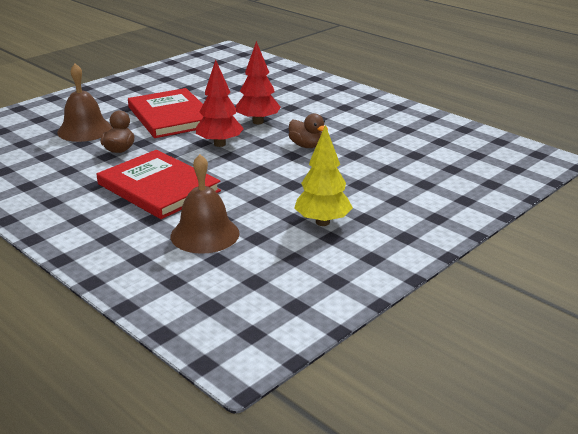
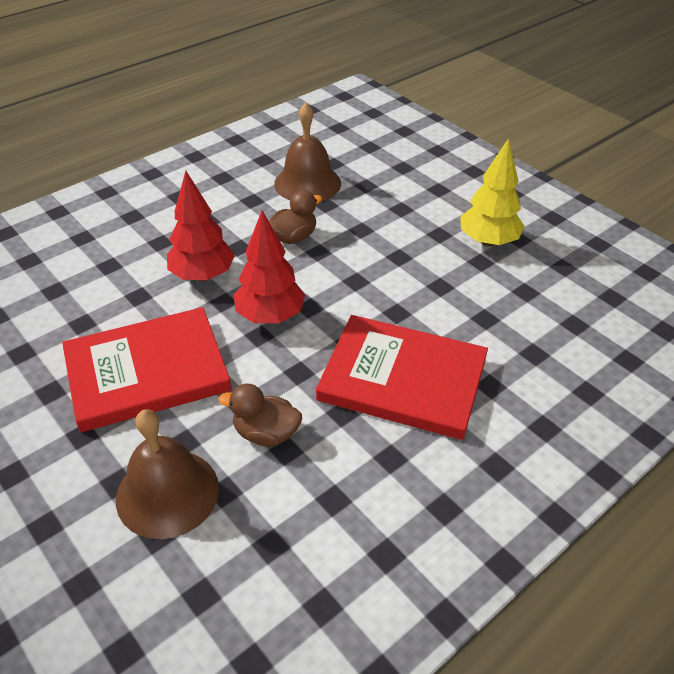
camera: 85 degrees left, 15 degrees up
(158, 187) = (402, 380): red book -> red book turned 60 degrees clockwise
(205, 234) = (523, 333): brown bell -> brown bell (307, 183)

